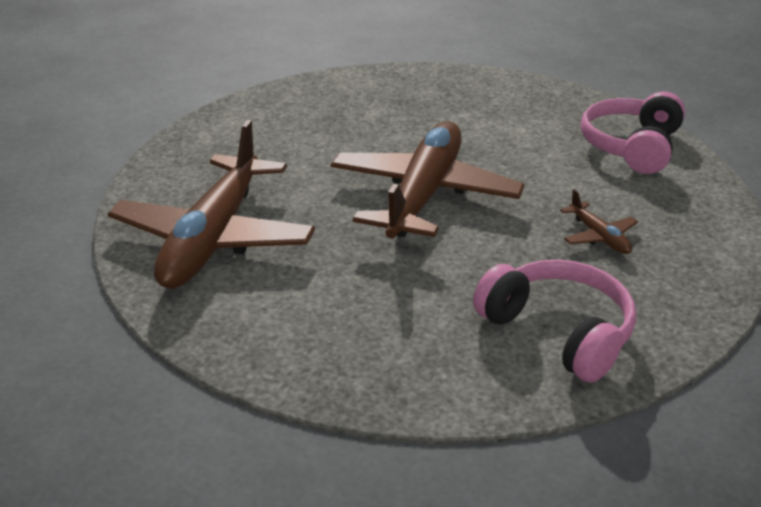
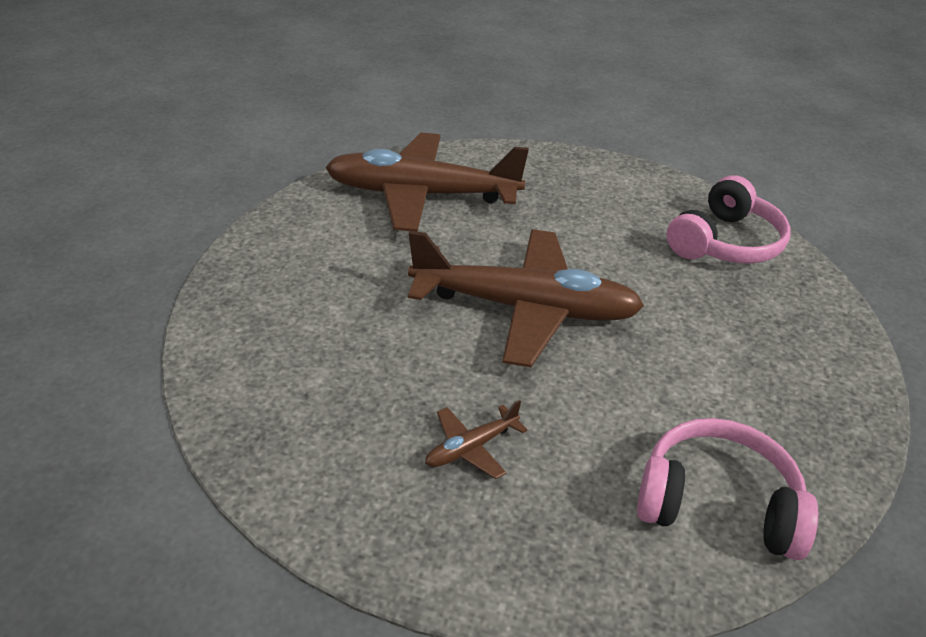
camera: 80 degrees right, 5 degrees up
(558, 331) = (294, 403): pink headphones -> pink headphones (725, 243)

